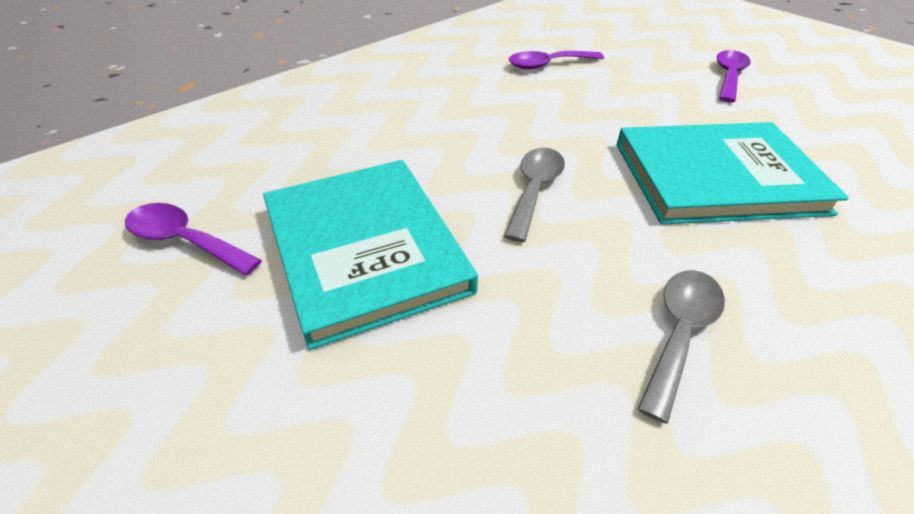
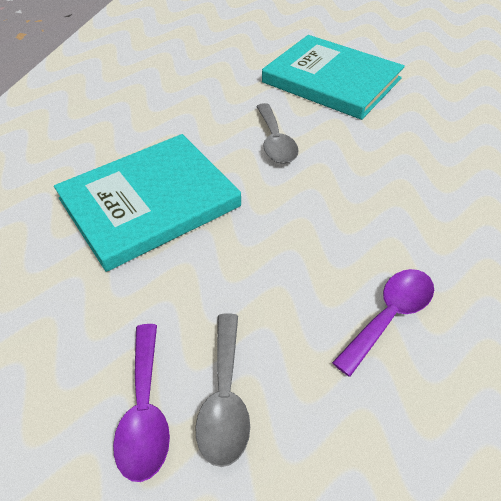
camera: 150 degrees right, 5 degrees up
(185, 241) = (413, 57): purple spoon -> none
(679, 333) = (161, 98): grey spoon -> grey spoon (225, 398)

